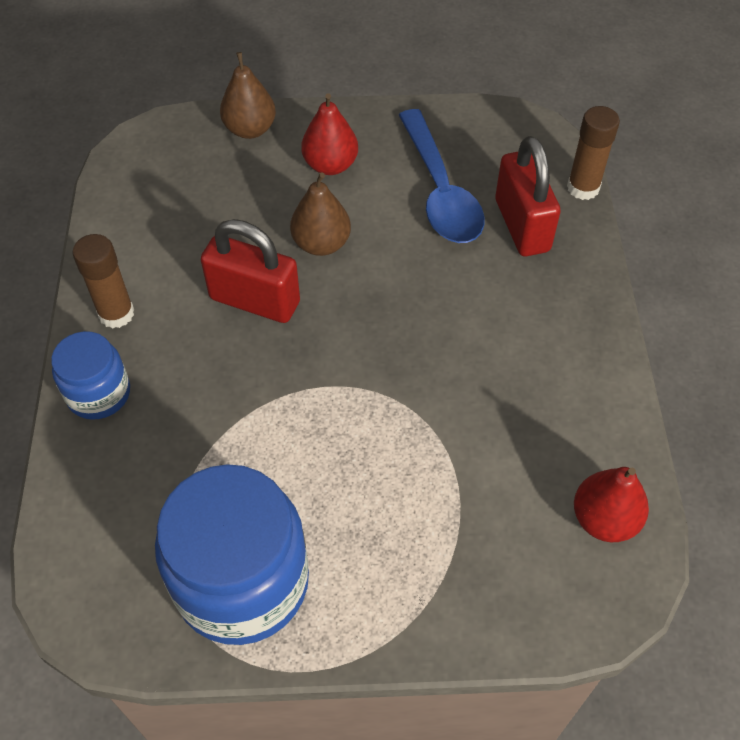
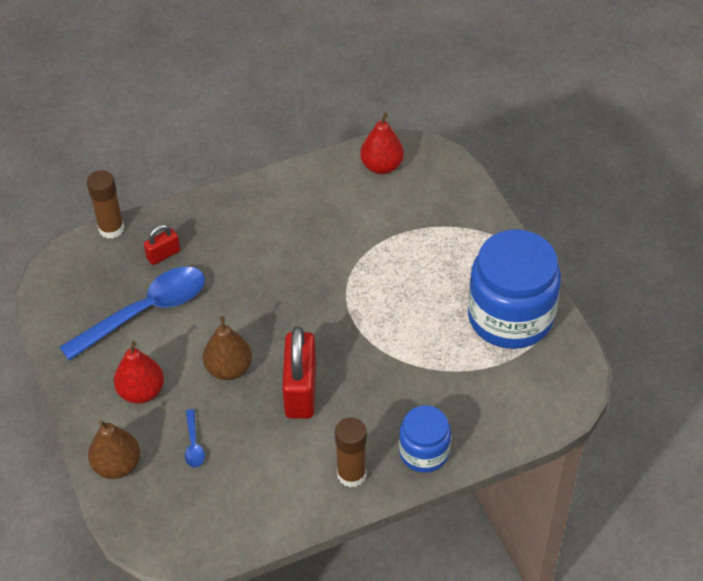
camera: 110 degrees left, 5 degrees down
(239, 191) = (193, 444): none -> blue spoon
(522, 225) = (163, 255): red padlock -> red padlock, size x0.51

